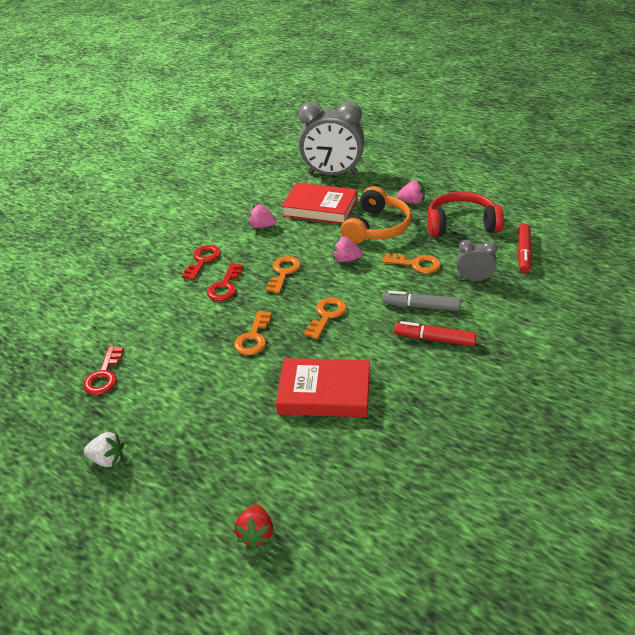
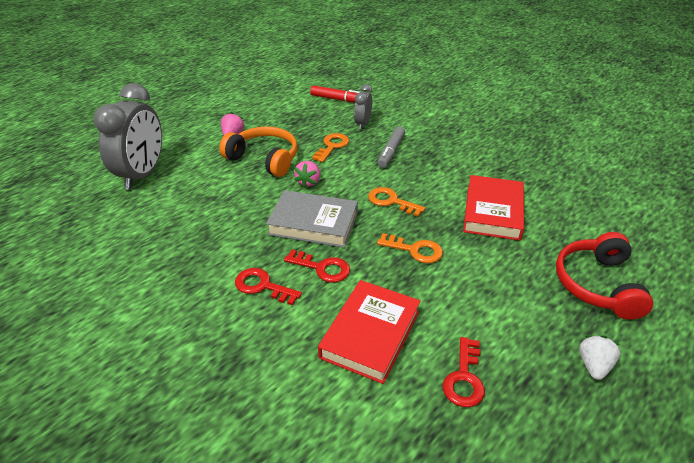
camera: 85 degrees left, 0 degrees up
(104, 375) = (464, 378): red key -> red key turned 90 degrees clockwise
(256, 534) = (650, 260): red strawberry -> none
(262, 226) = (216, 233): pink strawberry -> none
(283, 272) = (313, 223): orange key -> grey book
(320, 208) = (206, 189): red book -> red book (370, 334)
(435, 339) = (433, 151): red marker -> none
(461, 224) = (284, 117): red headphones -> red headphones (598, 284)

